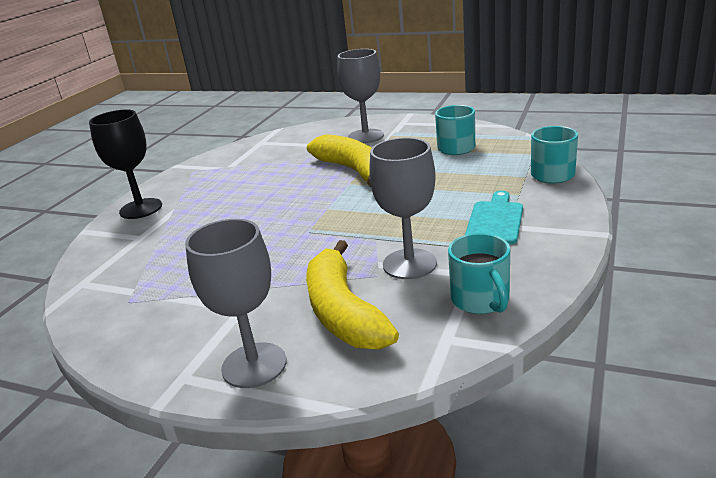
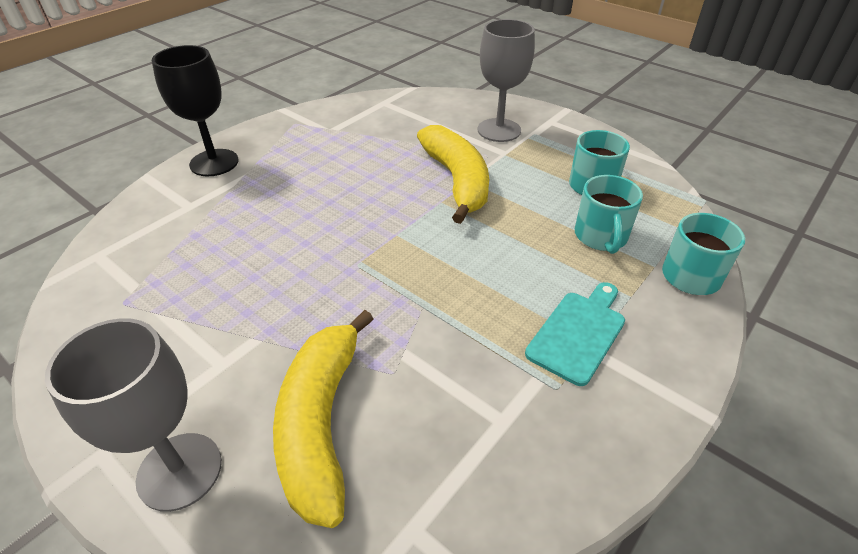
camera: 15 degrees right, 15 degrees up
(409, 264) = (438, 369): grey goblet -> none
(481, 300) = (490, 477): turquoise mug -> turquoise mug (601, 237)

